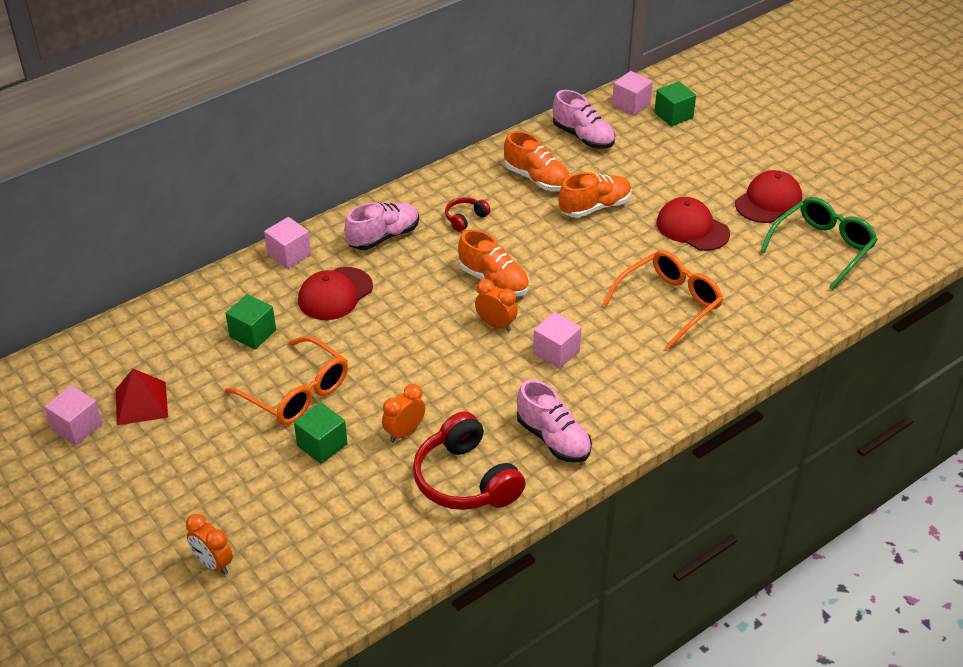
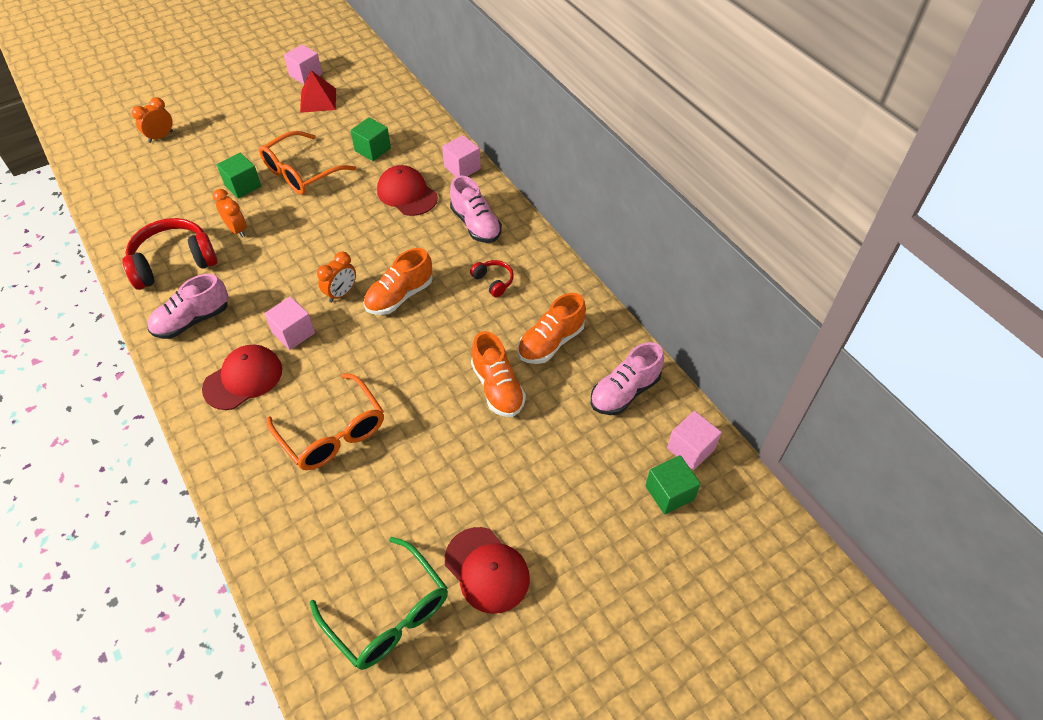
camera: 95 degrees right, 10 degrees up
(692, 228) = (449, 475): red cap -> red cap (243, 379)

